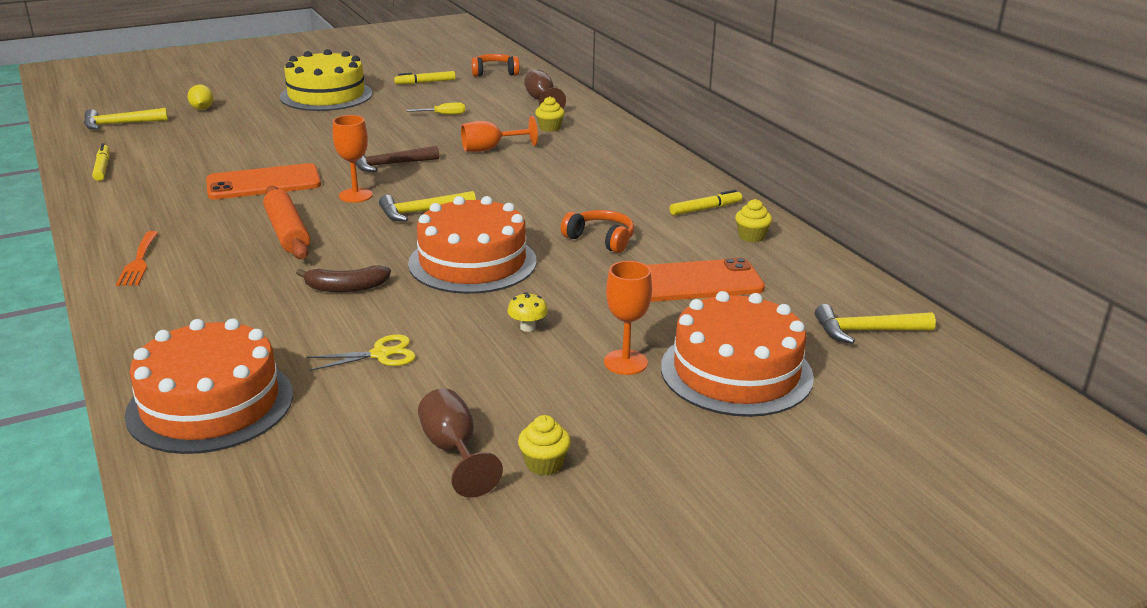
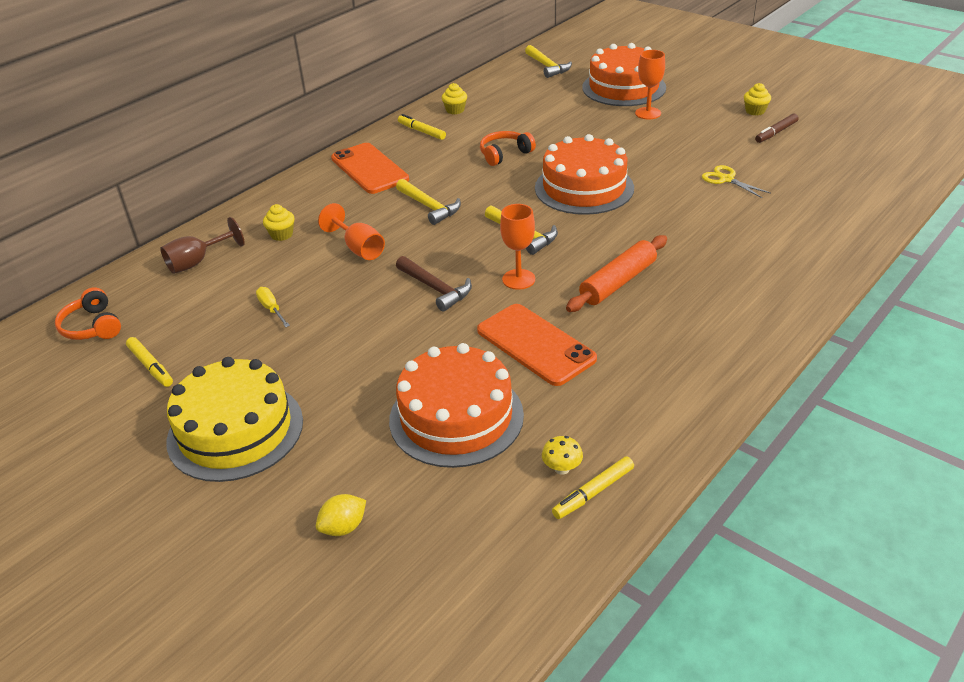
camera: 110 degrees left, 10 degrees up
(120, 124) = (450, 581): yellow hammer -> yellow hammer (429, 207)
(139, 261) = (739, 332): orange fork -> none
(210, 404) = (837, 210): orange cake -> orange cake (456, 417)
(346, 288) = (669, 220): brown banana -> none
(453, 451) = (776, 132): brown goblet -> brown marker
(527, 327) = (644, 147): yellow mushroom -> yellow mushroom (562, 468)
(601, 239) = (504, 154): orange headphones -> orange headphones turned 45 degrees clockwise
(695, 282) = (536, 114): orange phone -> orange phone (369, 169)

